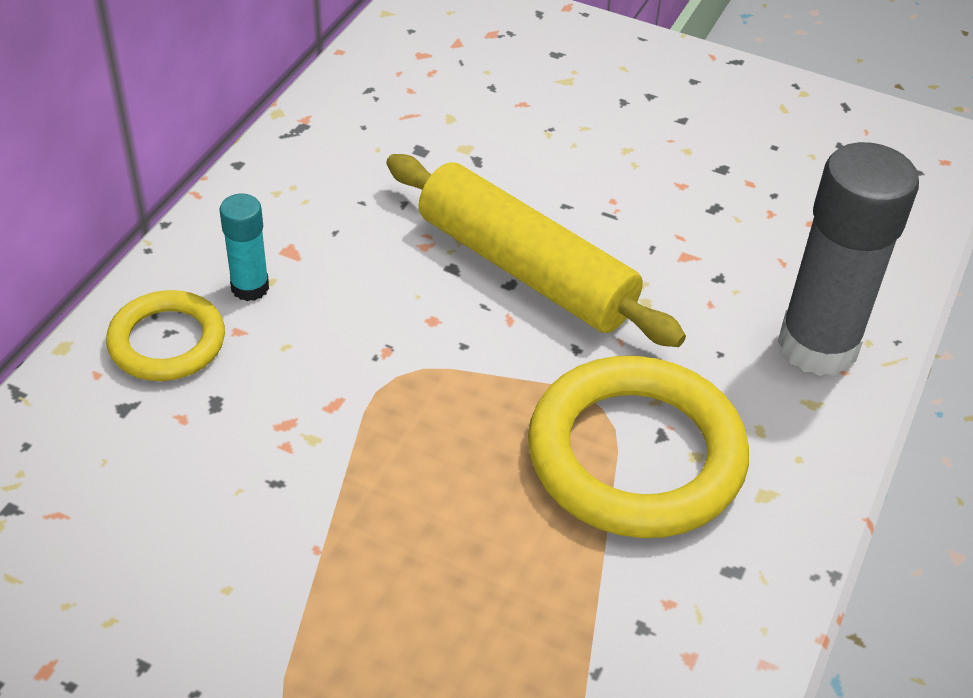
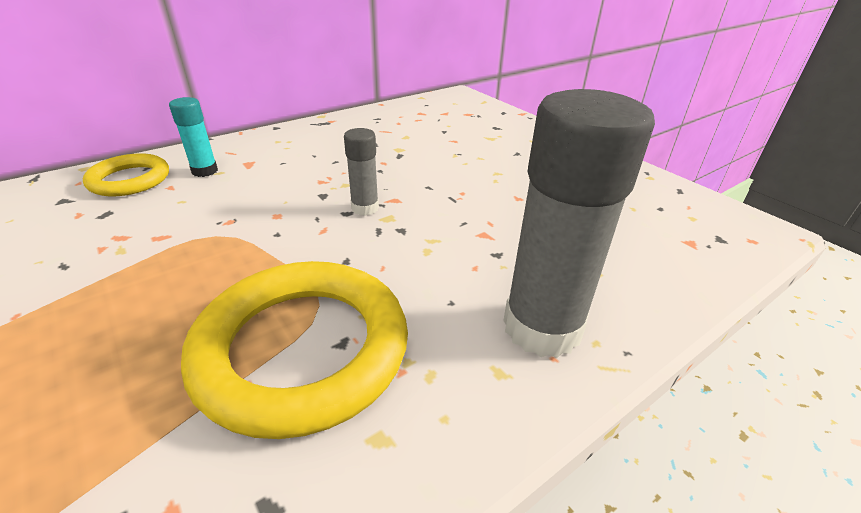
camera: 30 degrees right, 10 degrees down
(525, 269) = (365, 208): yellow rolling pin -> grey glue stick

